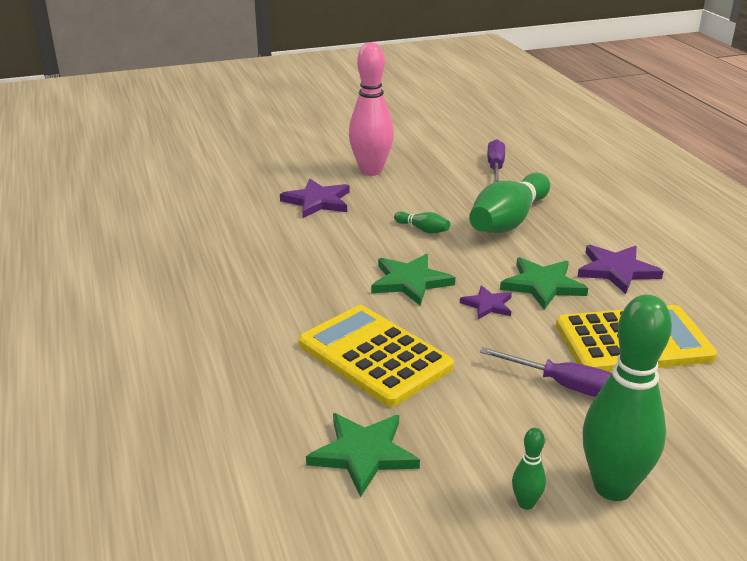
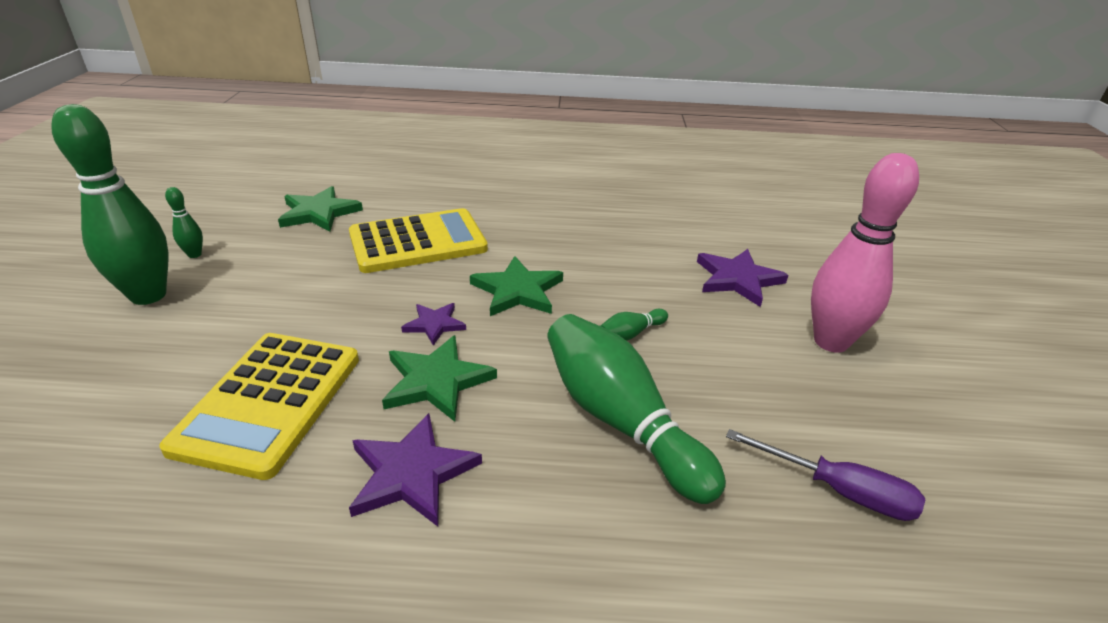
camera: 110 degrees right, 5 degrees up
(563, 385) = (271, 321): purple screwdriver -> none

